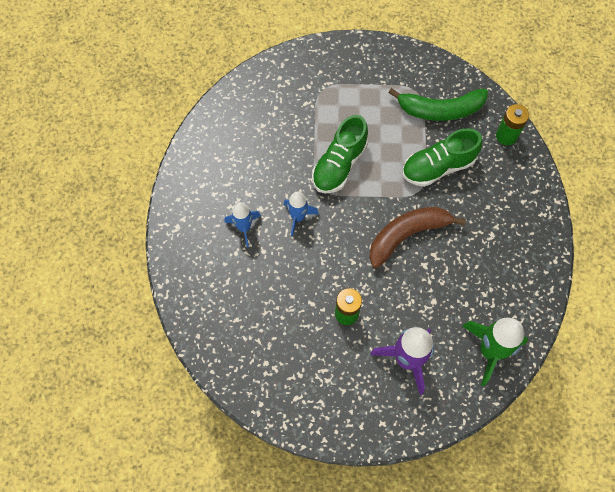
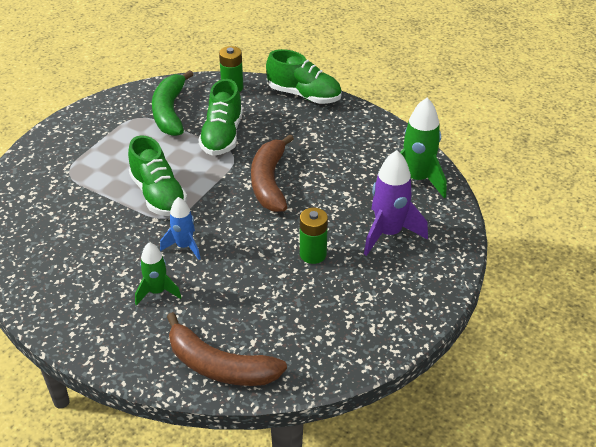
camera: 60 degrees left, 25 degrees down
(202, 310) = (219, 366): none -> brown banana
(244, 228) = (157, 292): blue rocket -> green rocket
(440, 110) = (170, 112): green banana -> green banana turned 150 degrees clockwise
(539, 198) = (304, 95): none -> green shoe

